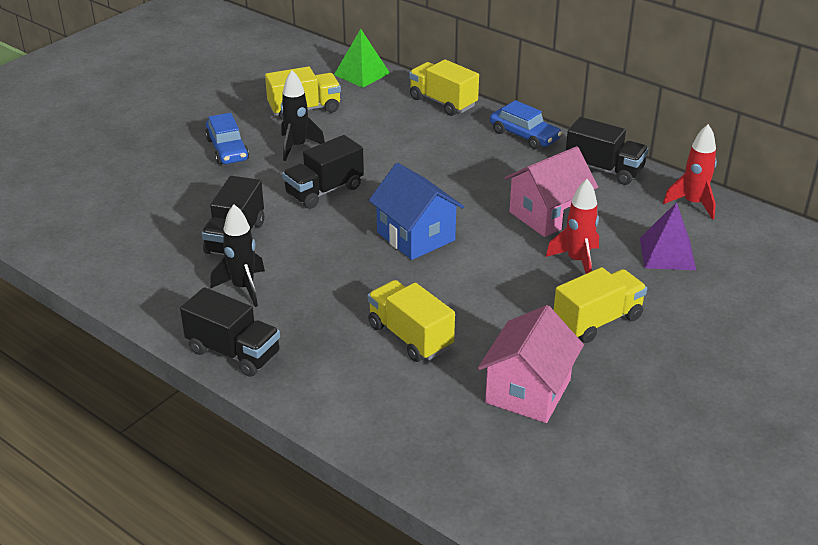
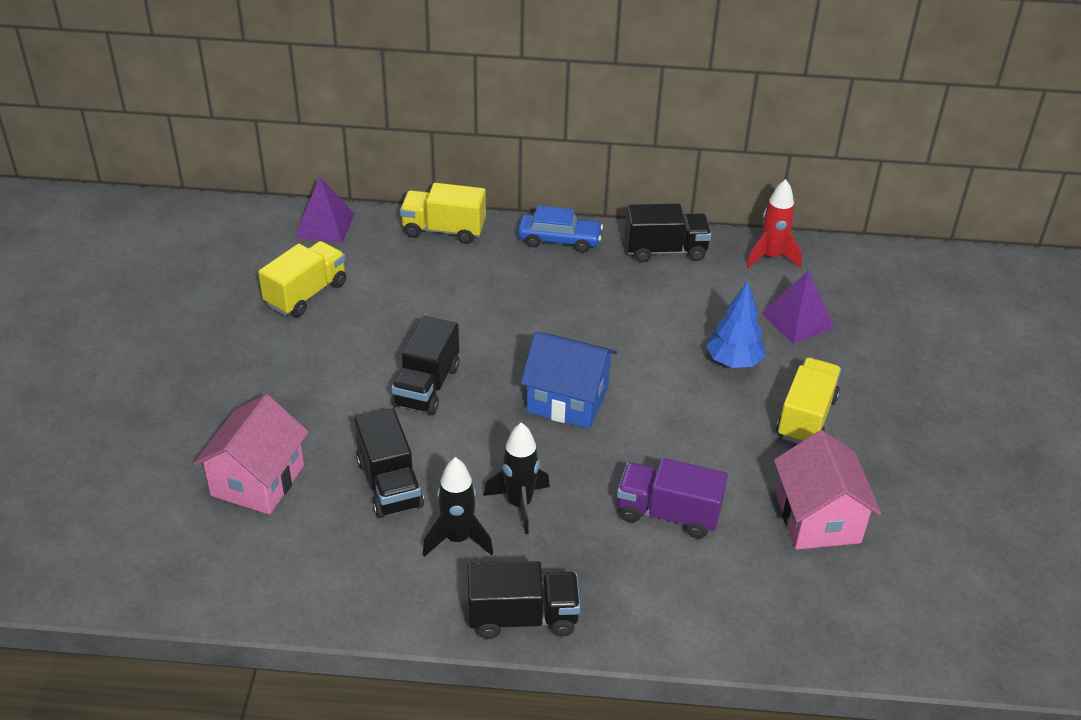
camera: 35 degrees left, 5 degrees up
(227, 149) = (270, 379): blue car -> none
(297, 146) = (344, 344): black rocket -> black rocket (519, 504)
(362, 74) = (324, 225): green pyramid -> purple pyramid
(410, 336) = (668, 514): yellow truck -> purple truck
(547, 215) = (663, 322): pink house -> pink house (257, 480)
(577, 261) = (733, 362): red rocket -> blue tree

